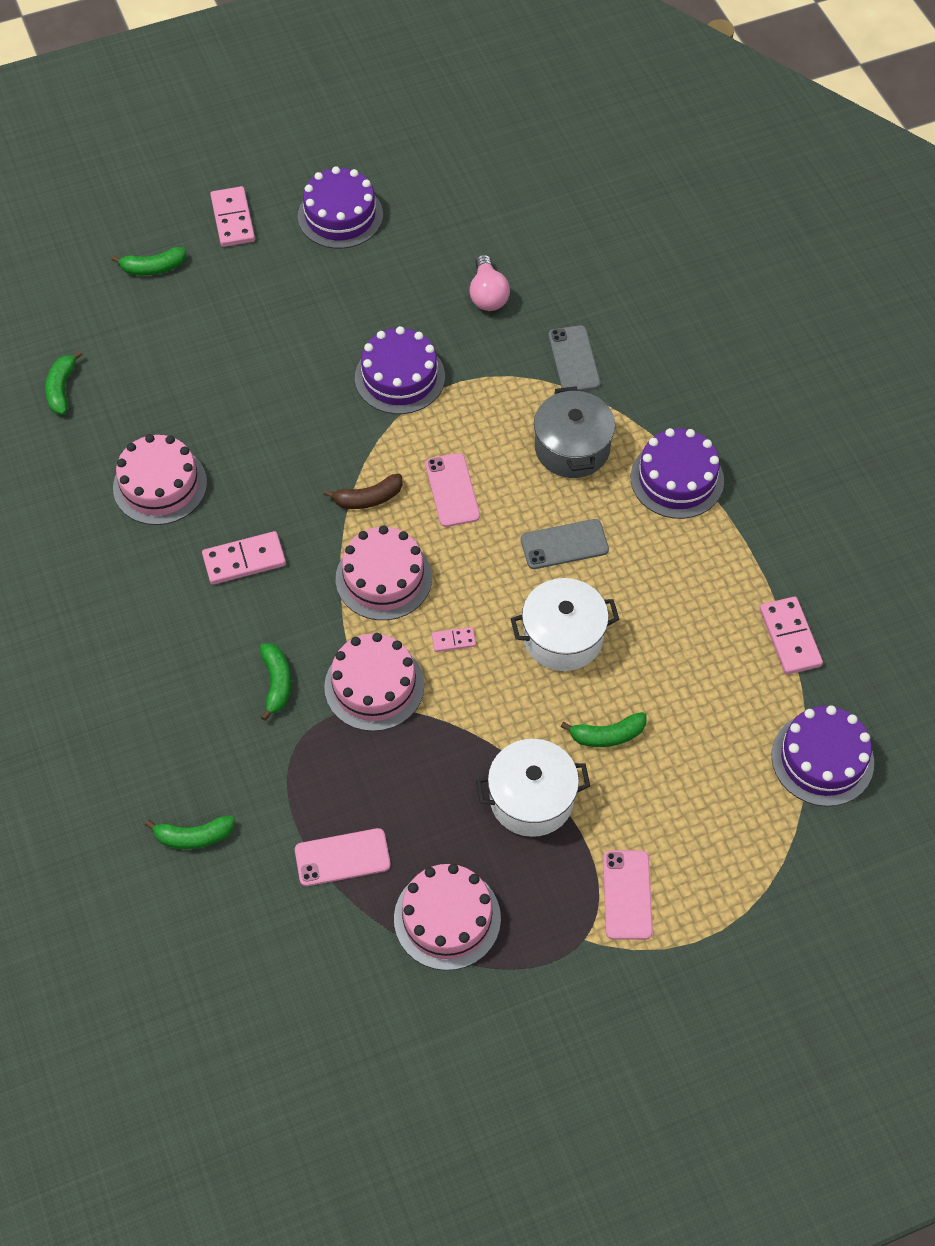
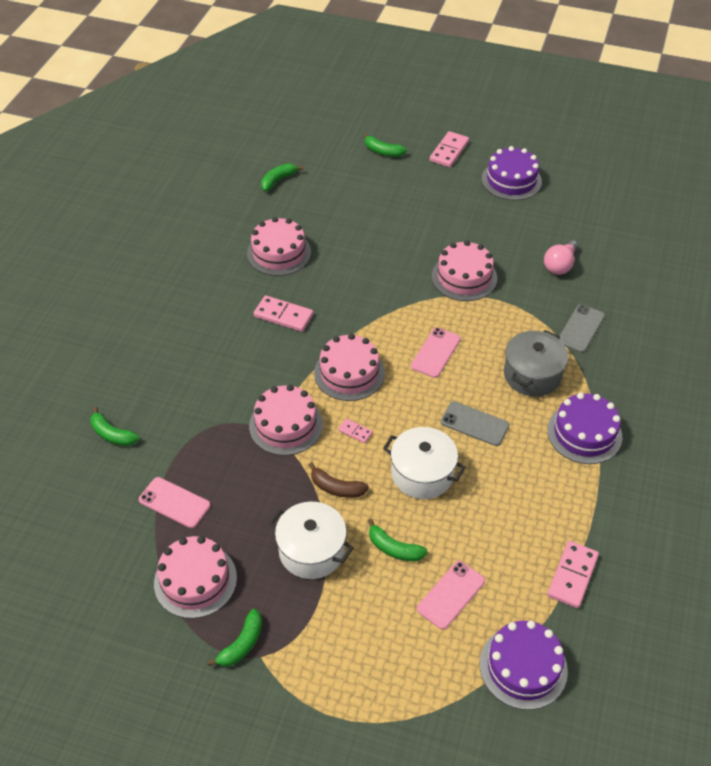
camera: 40 degrees right, 10 degrees down
(276, 683) = (235, 387): green banana -> green banana (242, 644)
(368, 498) = (383, 327): brown banana -> brown banana (336, 488)
(399, 377) = (464, 277): purple cake -> pink cake
(627, 895) = (312, 651): pink phone -> pink phone (451, 595)

